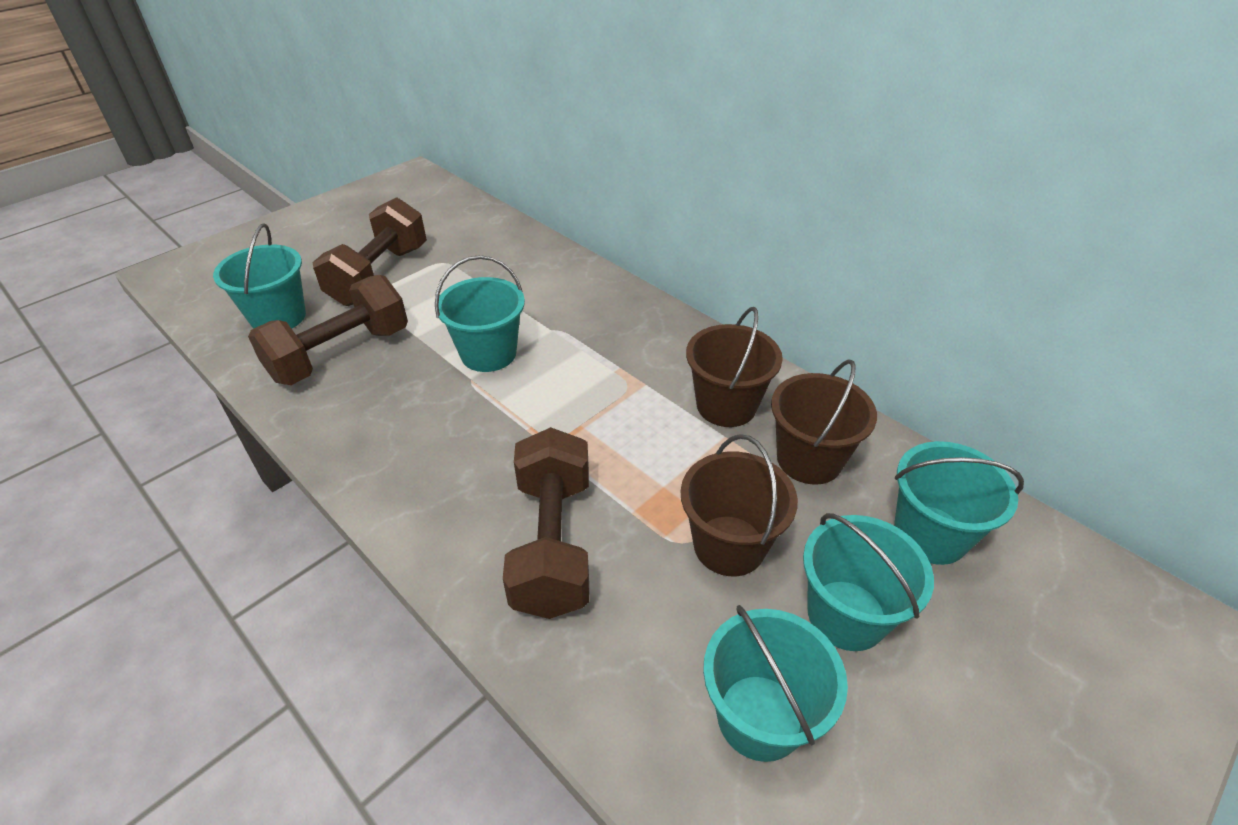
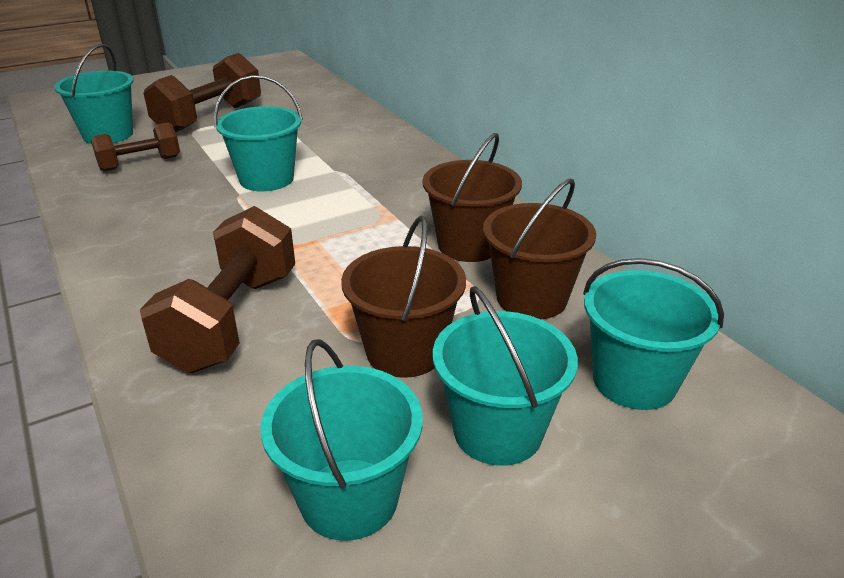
camera: 15 degrees right, 10 degrees down
(340, 354) = (140, 164): brown dumbbell -> brown dumbbell, size x0.61

